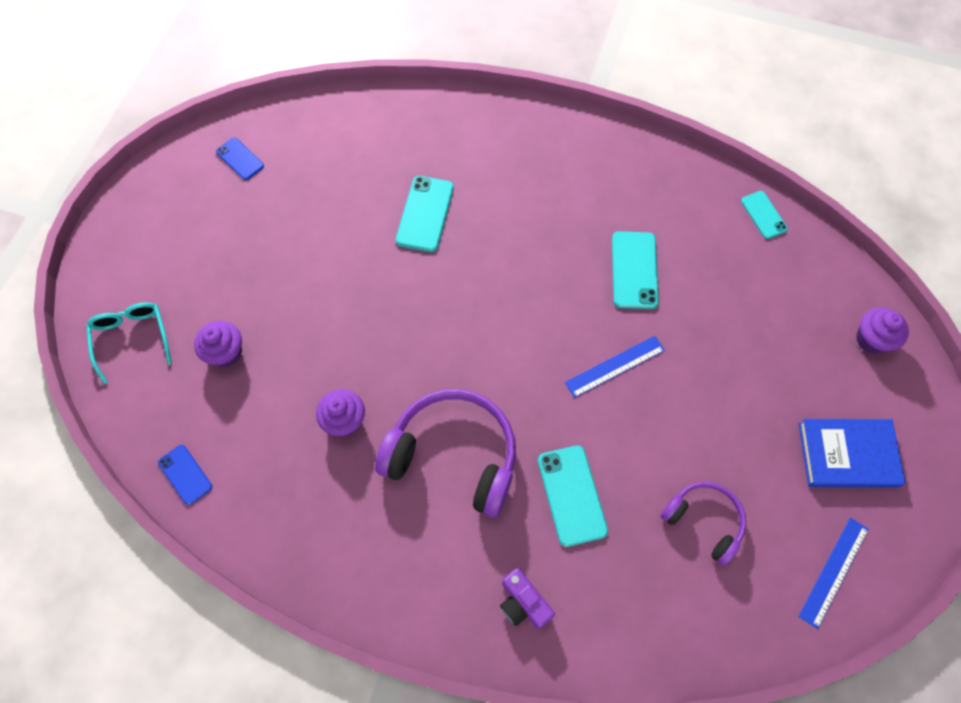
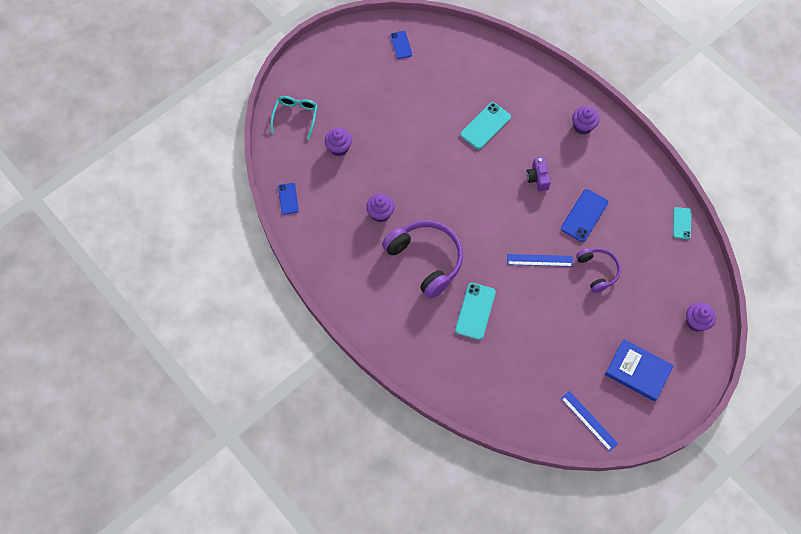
camera: 30 degrees right, 0 degrees up
(523, 603) = (419, 347): purple camera -> purple camera (537, 178)
(556, 151) = (583, 126): none -> purple cupcake
(634, 270) = (584, 215): turquoise phone -> blue phone
(704, 521) = (536, 360): purple headphones -> purple headphones (597, 271)
(834, 572) = (589, 421): blue ruler -> blue ruler turned 75 degrees clockwise

